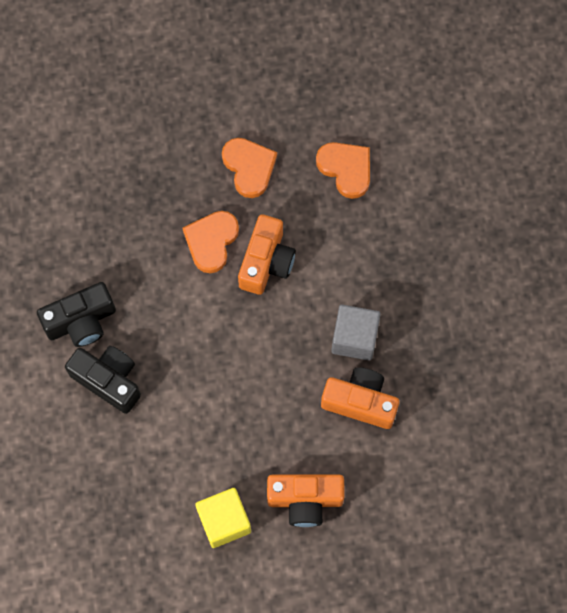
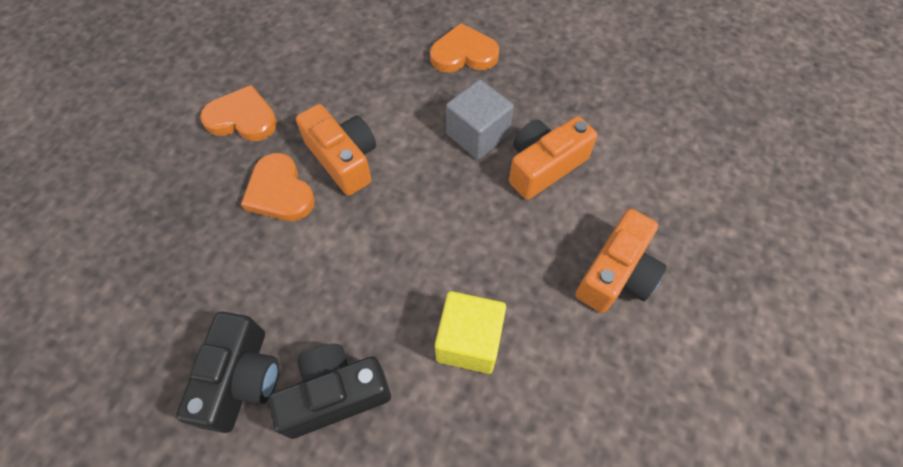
camera: 55 degrees left, 10 degrees down
(224, 521) = (592, 372): yellow cube -> yellow cube (469, 341)
(346, 169) = (318, 52): orange heart -> orange heart (464, 54)

